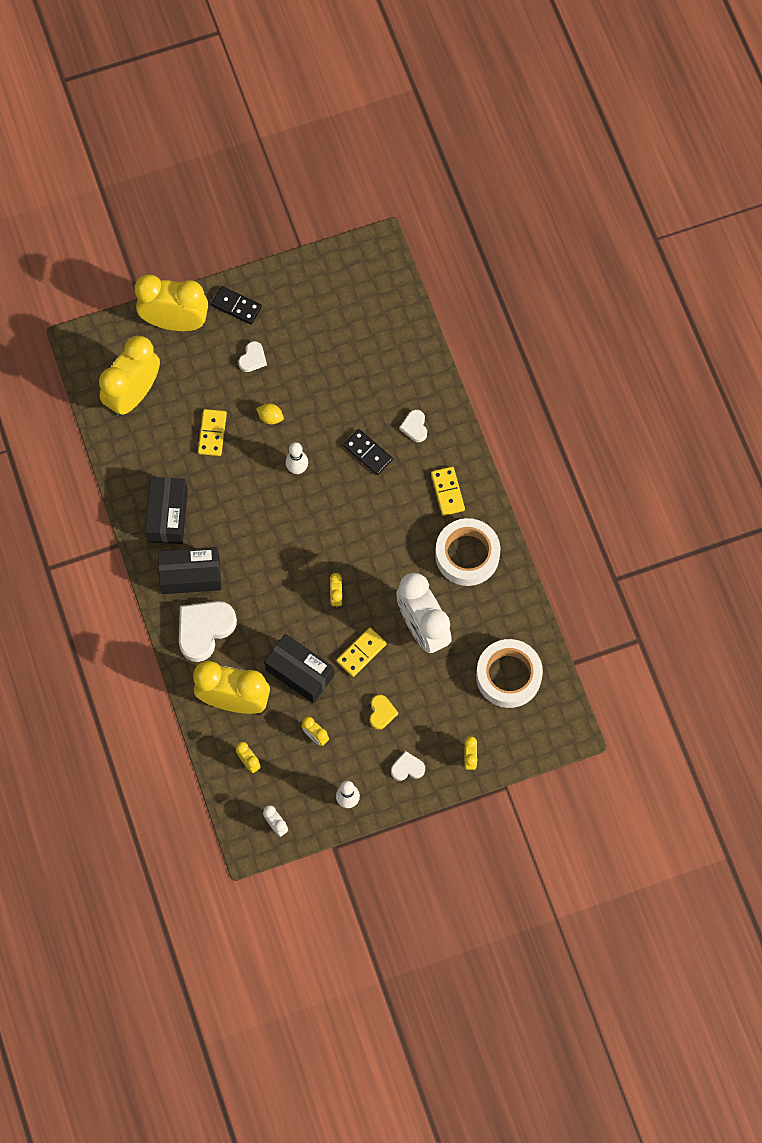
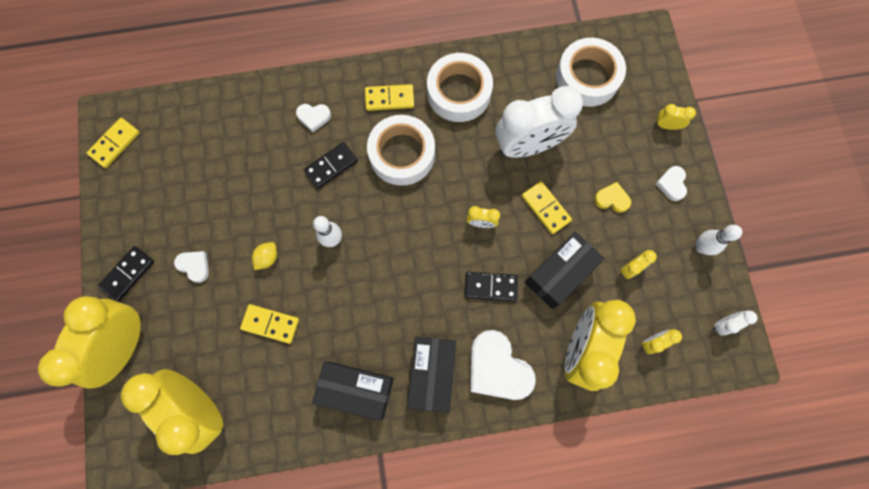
camera: 80 degrees left, 5 degrees up
(277, 613) = (490, 286): none -> black domino
(355, 261) = (115, 144): none -> yellow domino
(392, 513) = (402, 154): none -> white tape

